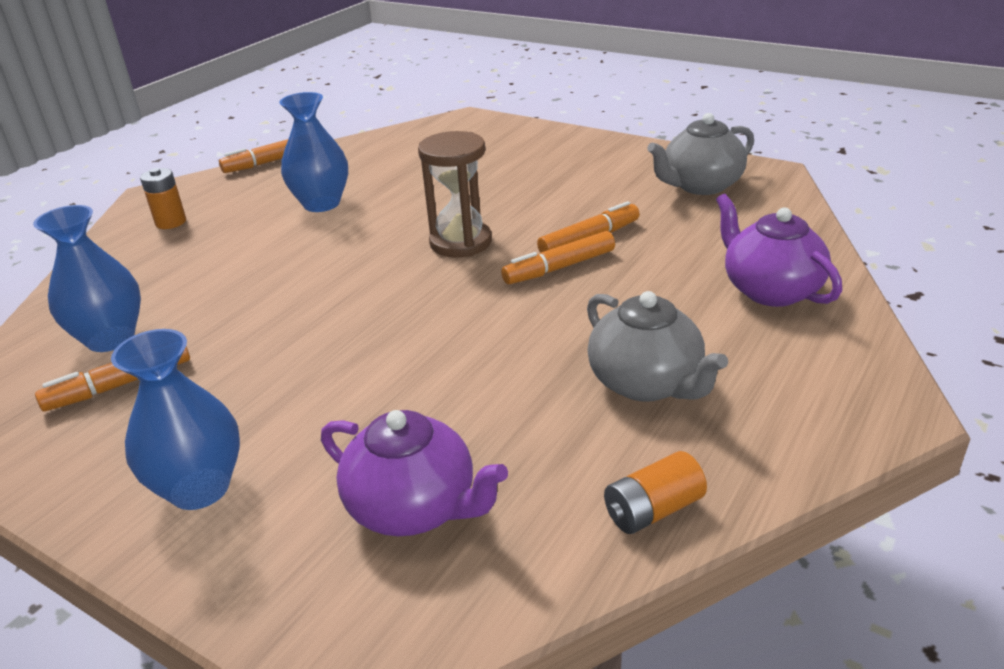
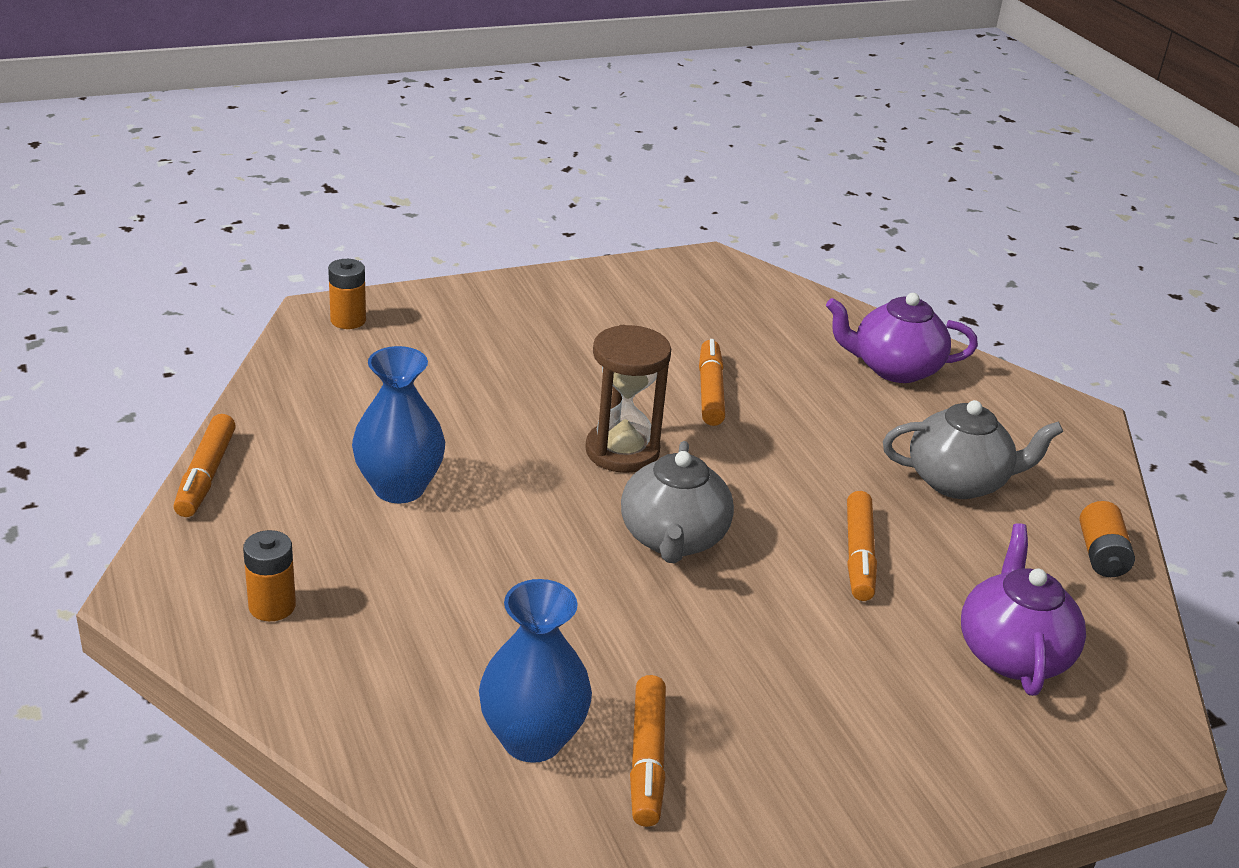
camera: 60 degrees left, 0 degrees up
(200, 488) = (885, 758): blue vase -> none
(414, 507) = (1012, 653): purple teapot -> purple teapot turned 60 degrees counterclockwise
(470, 125) = (348, 320): none -> orange battery
(559, 268) = (741, 429): orange marker -> orange marker (859, 555)
(700, 186) = (690, 297): grey teapot -> grey teapot (673, 539)

